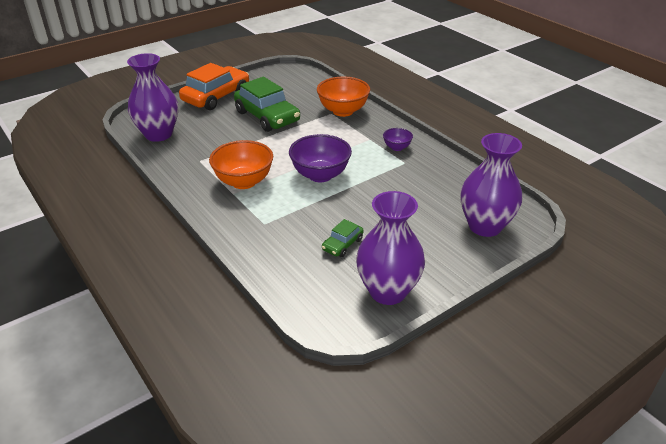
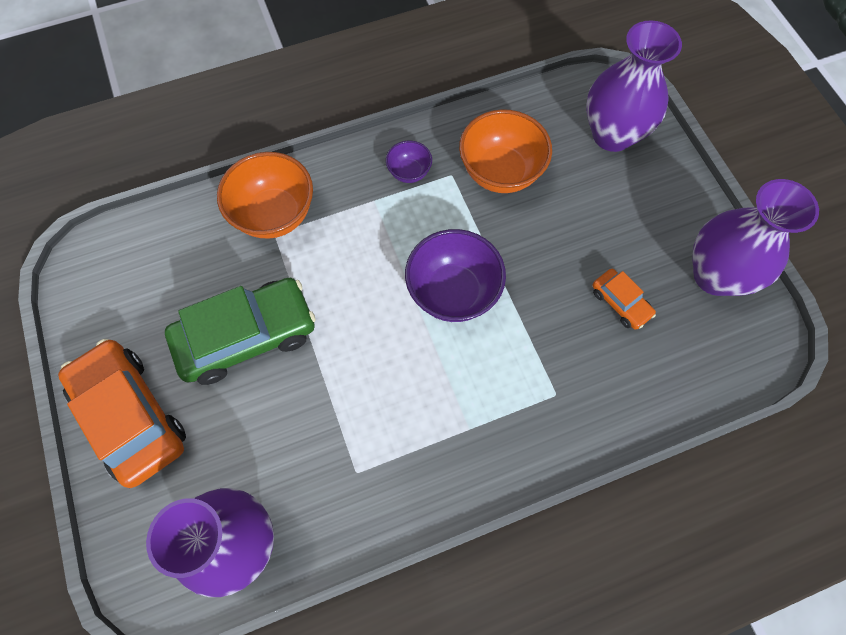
camera: 75 degrees left, 30 degrees up
(244, 182) = (441, 407): orange bowl -> orange bowl (500, 172)
(342, 244) = (620, 302): green car -> orange car

